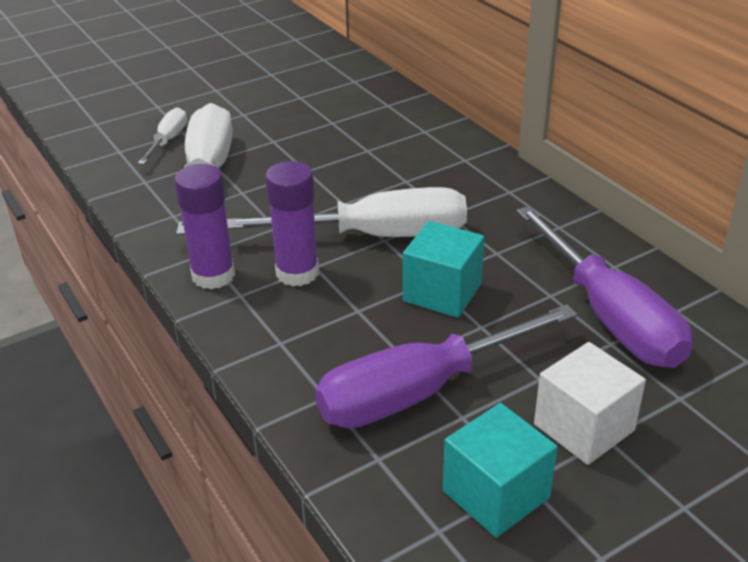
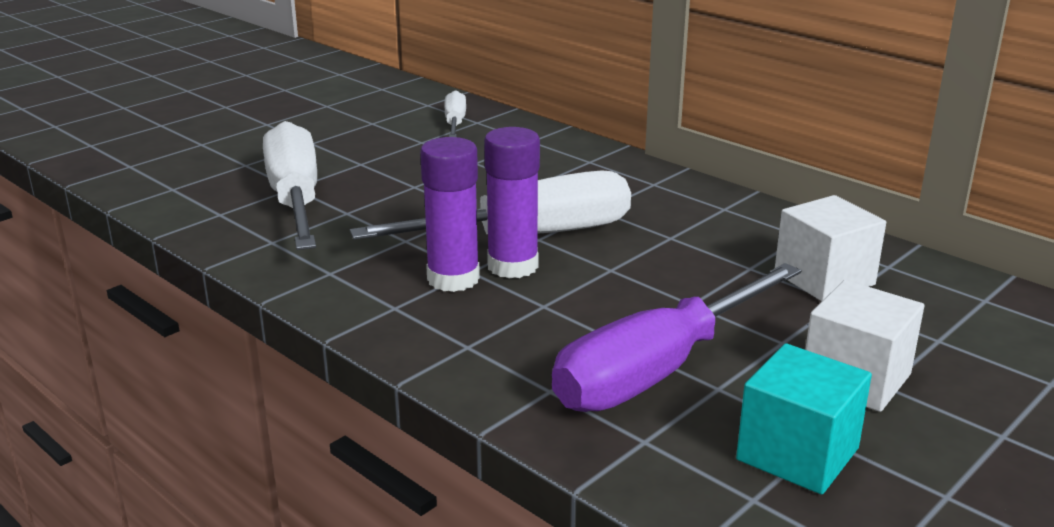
camera: 15 degrees left, 10 degrees down
(168, 140) = (230, 173): white screwdriver -> white screwdriver (455, 123)
(213, 276) = (351, 292): purple glue stick -> purple glue stick (512, 266)
(442, 292) = (631, 278): turquoise cube -> none
(610, 316) = (824, 278): purple screwdriver -> white cube

